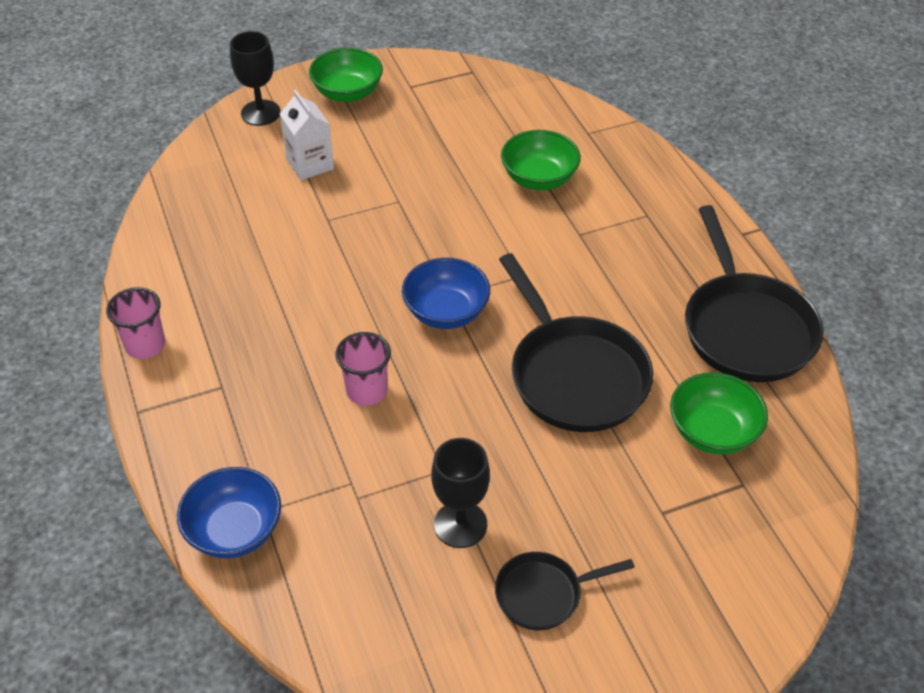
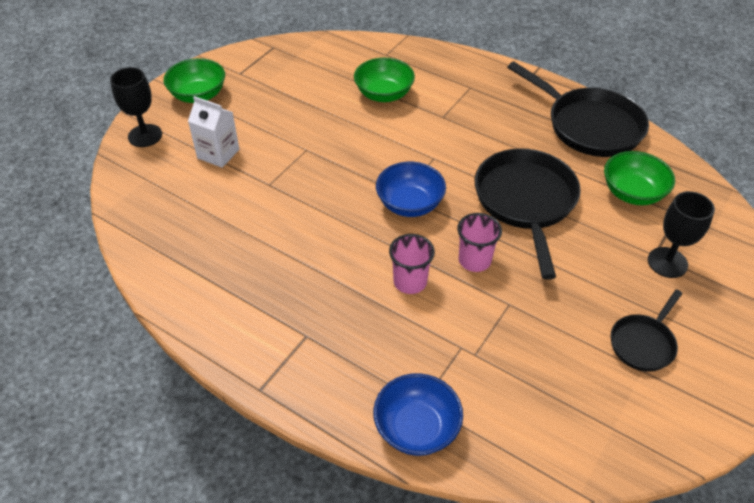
camera: 35 degrees left, 0 degrees up
(145, 345) = (218, 339): pink cup -> pink cup (474, 260)
(460, 524) = (554, 331): black goblet -> black goblet (667, 262)
(574, 375) = (526, 202): black pan -> black pan turned 120 degrees counterclockwise

